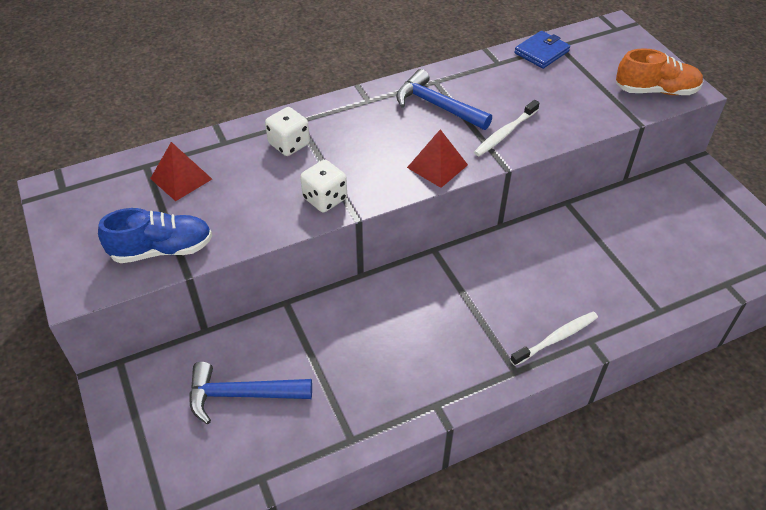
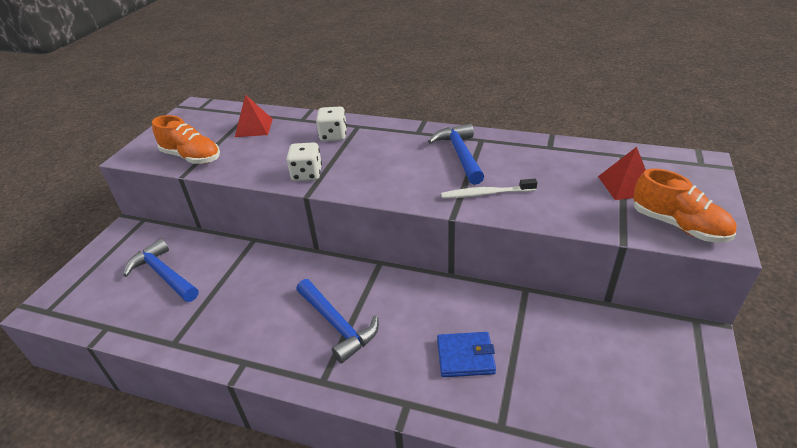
camera: 45 degrees right, 10 degrees down
(162, 250) = (191, 157): blue shoe -> orange shoe
(437, 166) = (404, 190): red pyramid -> red pyramid (626, 185)
(469, 323) = (337, 325): none -> blue hammer
(541, 52) = (599, 154): blue wallet -> blue wallet (465, 356)
(556, 338) = (382, 381): white toothbrush -> none

